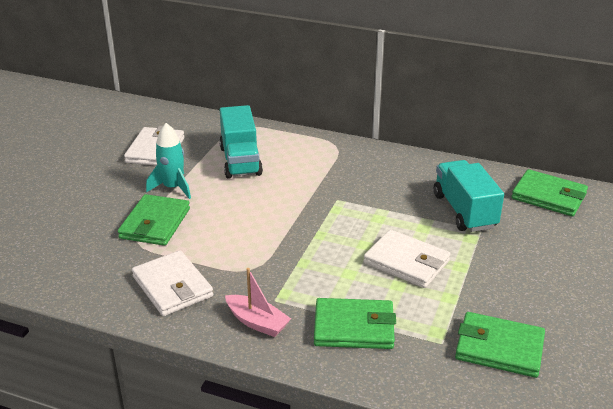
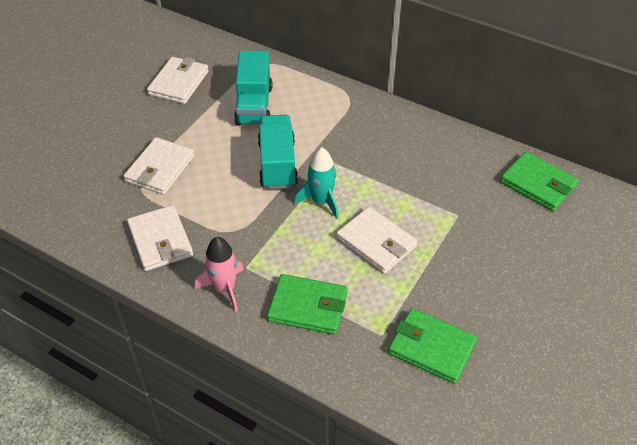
camera: 10 degrees right, 15 degrees up
(155, 223) = (160, 169): green wallet -> white wallet
(173, 188) = (185, 130): turquoise rocket -> turquoise rocket (321, 201)
(257, 322) = (224, 289): pink boat -> pink rocket
(464, 211) = (449, 191): turquoise truck -> turquoise truck (277, 164)

